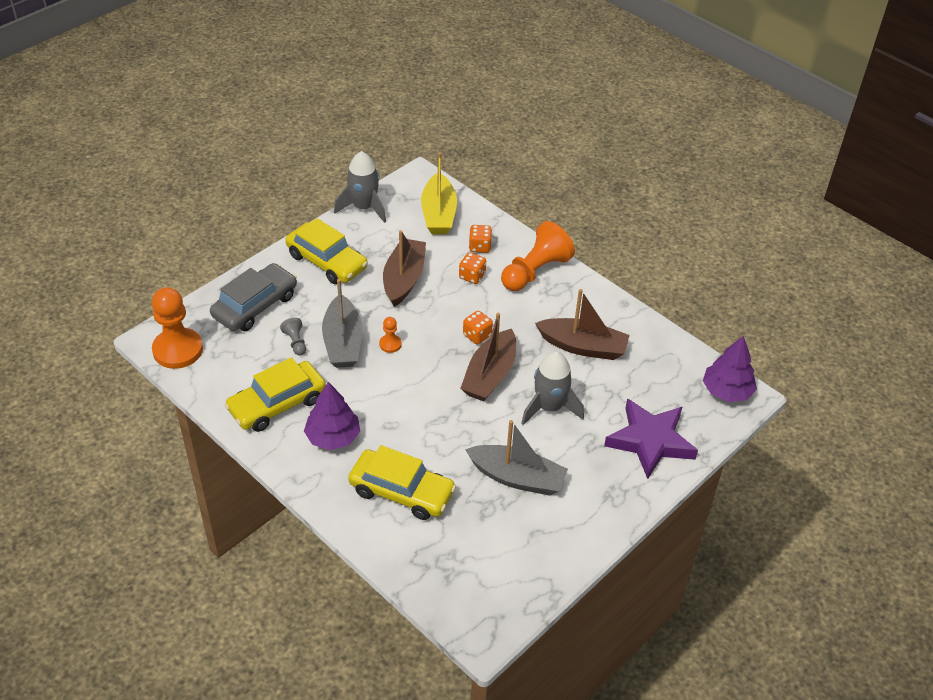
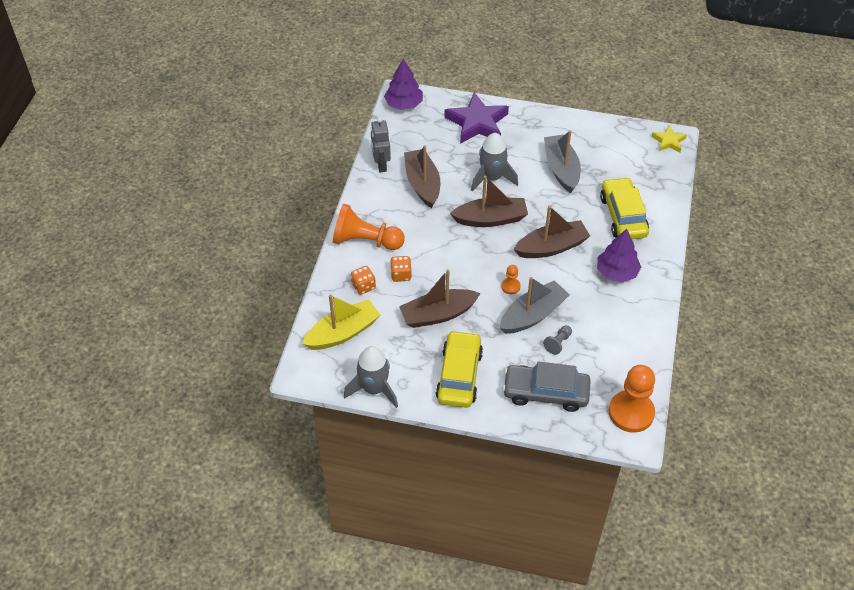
camera: 120 degrees left, 5 degrees up
(277, 404) = (620, 319): yellow car -> none
(411, 403) = (551, 247): none -> brown boat
(477, 335) = (460, 243): orange dice -> none
(482, 622) = (668, 141): none -> yellow star
(636, 328) = (381, 165): none -> grey robot

